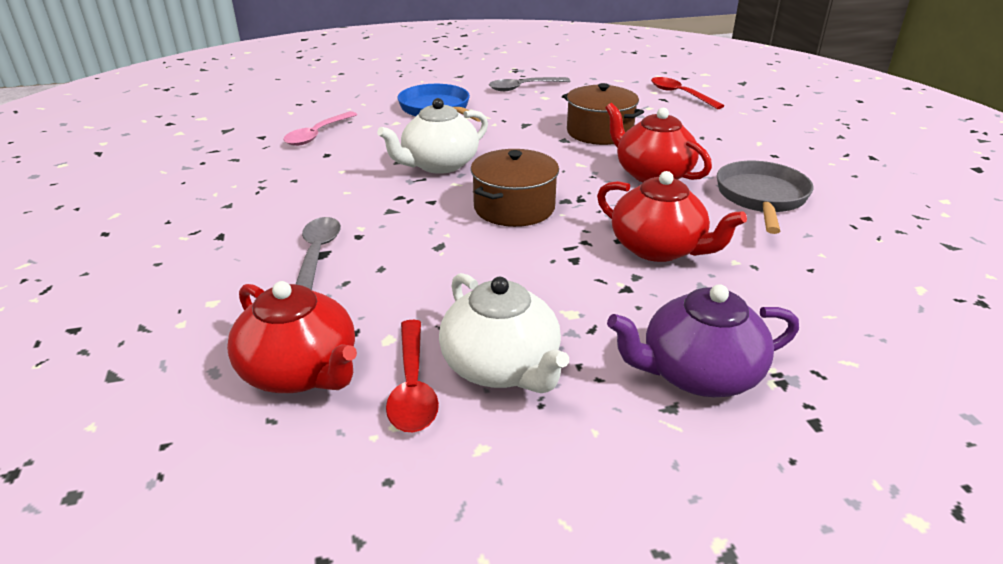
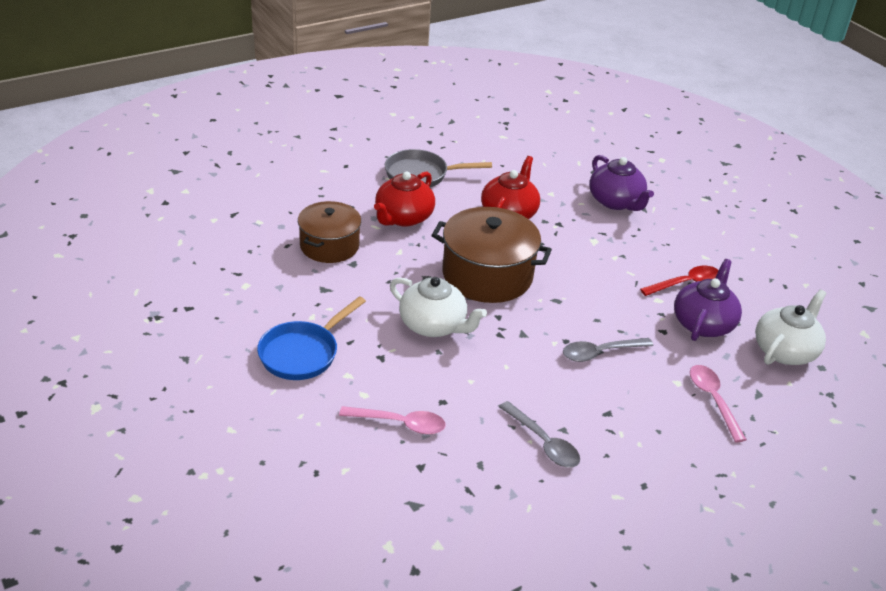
camera: 110 degrees left, 5 degrees up
(150, 324) = (713, 400): none -> pink spoon
(301, 372) = (703, 323): red teapot -> purple teapot
(502, 367) = (652, 258): white teapot -> white teapot (785, 351)
(514, 208) = (487, 275): brown pot -> brown pot, size x1.51
(523, 88) = (219, 303): grey spoon -> grey spoon (543, 442)
(680, 94) = (218, 205): red spoon -> none

